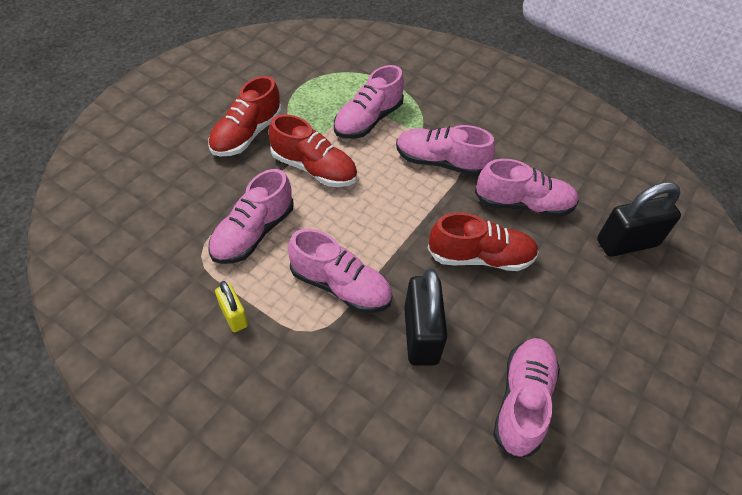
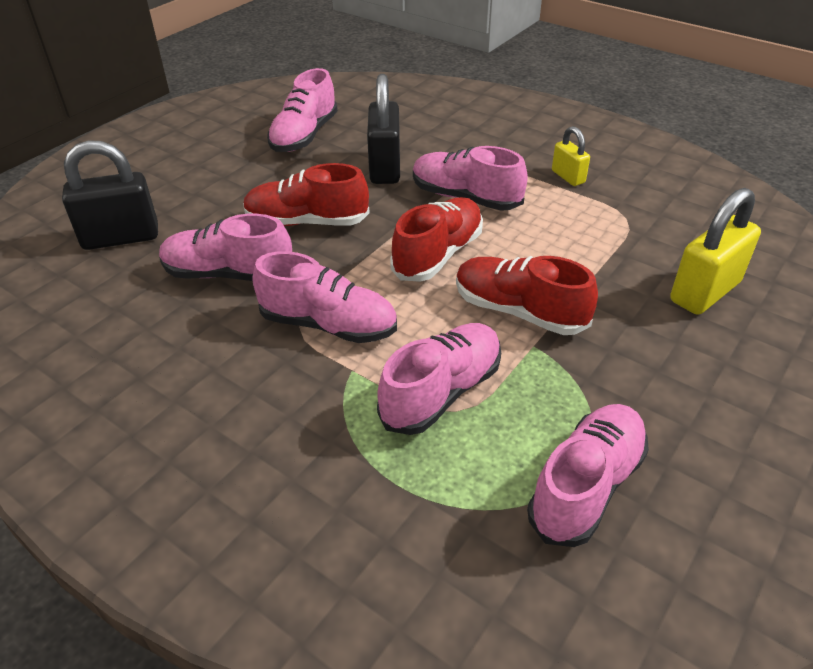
camera: 175 degrees left, 10 degrees down
(178, 180) = (704, 292): none -> yellow padlock
(247, 134) = (641, 360): red shoe -> red shoe (438, 255)
(253, 233) = (576, 238): pink shoe -> pink shoe (586, 486)

